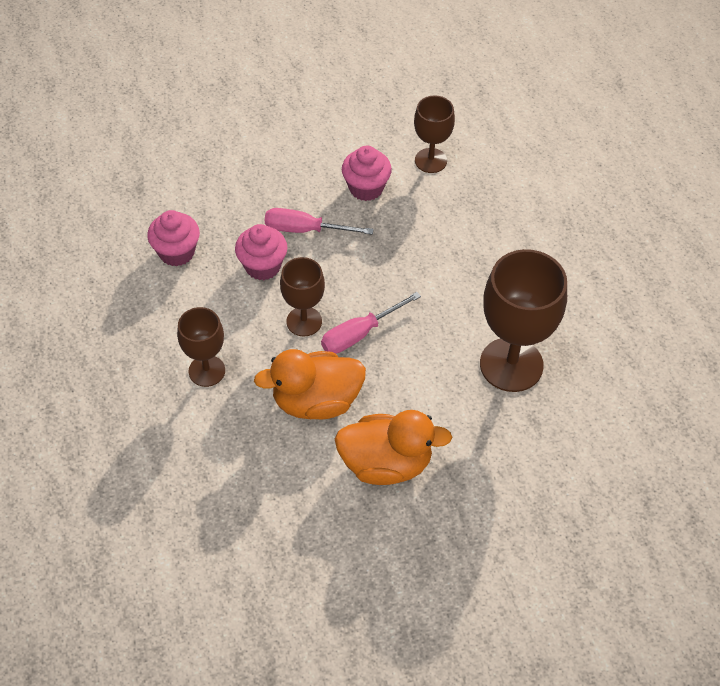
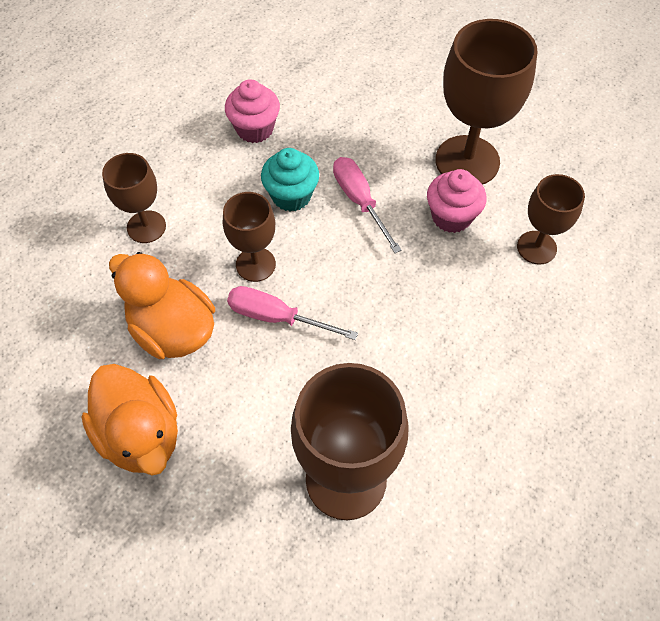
camera: 55 degrees right, 5 degrees up
(262, 266) = (291, 196): pink cupcake -> turquoise cupcake
(328, 150) = (467, 161): none -> brown goblet

